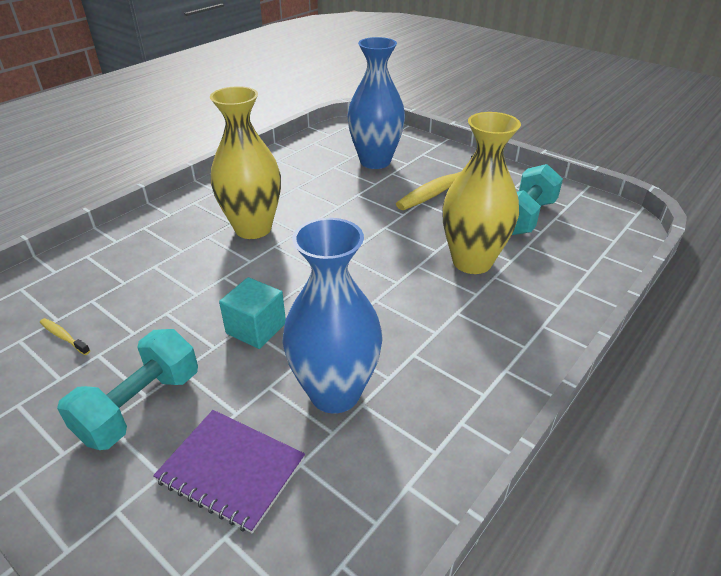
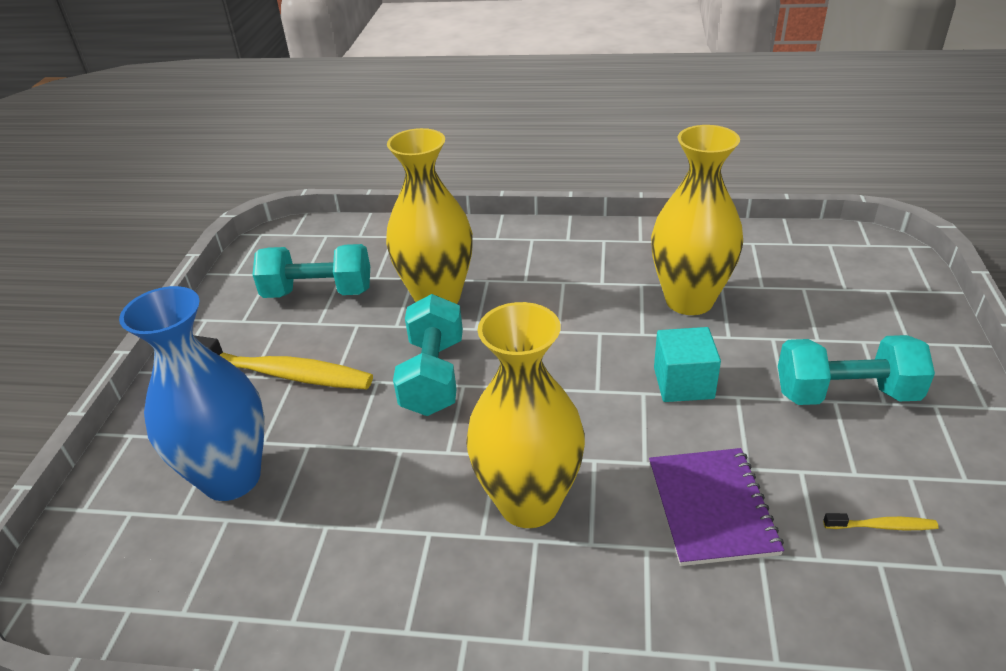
camera: 120 degrees left, 0 degrees up
(63, 337) = (882, 526): yellow toothbrush -> yellow toothbrush turned 90 degrees counterclockwise
(231, 470) = (810, 311): purple notebook -> purple notebook (711, 507)
(335, 393) = (689, 300): blue vase -> yellow vase
(385, 233) = (433, 376): none -> turquoise dumbbell

